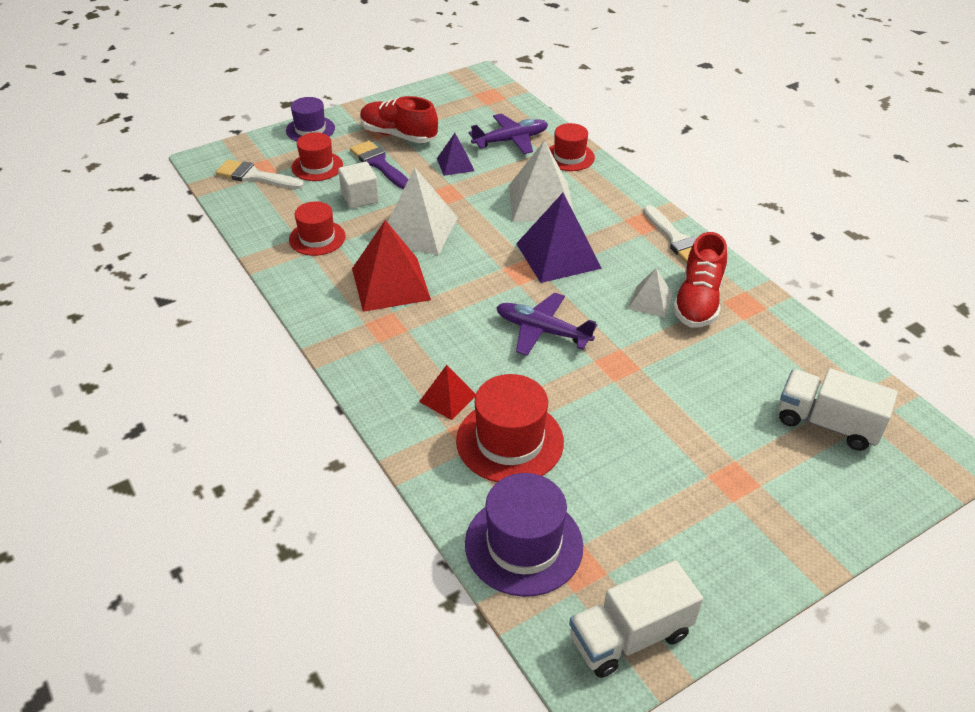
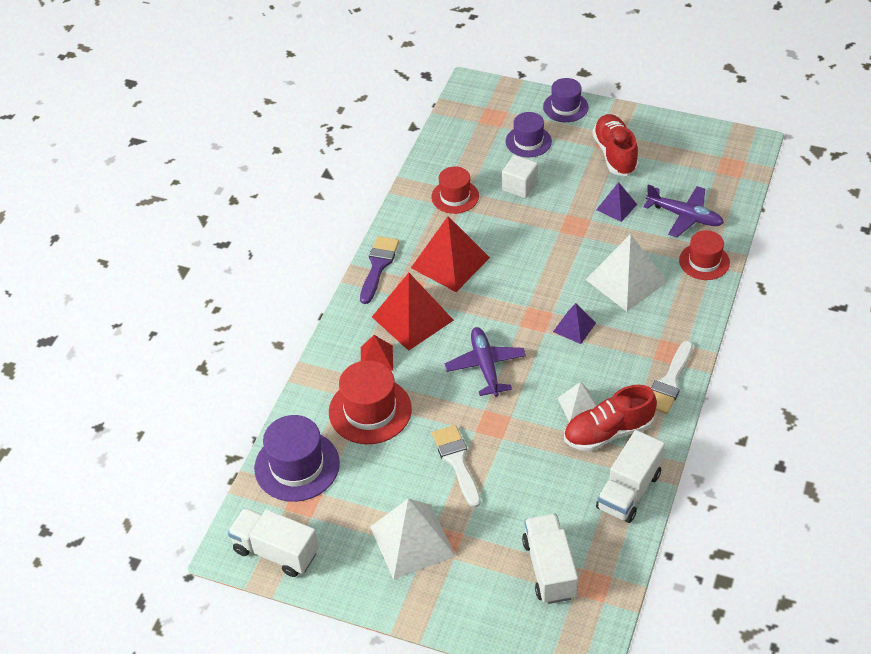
camera: 55 degrees right, 5 degrees up
(255, 176) = (482, 121): white brush -> white brush (457, 461)
(317, 166) = (528, 141): red hat -> purple hat
(379, 164) = (568, 168): purple brush -> purple brush (378, 266)
(418, 230) = (519, 238): white pyramid -> white pyramid (412, 541)
(427, 345) = (412, 318): none -> red pyramid
(558, 255) = (574, 327): purple pyramid -> purple pyramid, size x0.54
(775, 325) = (629, 491): none -> white truck

